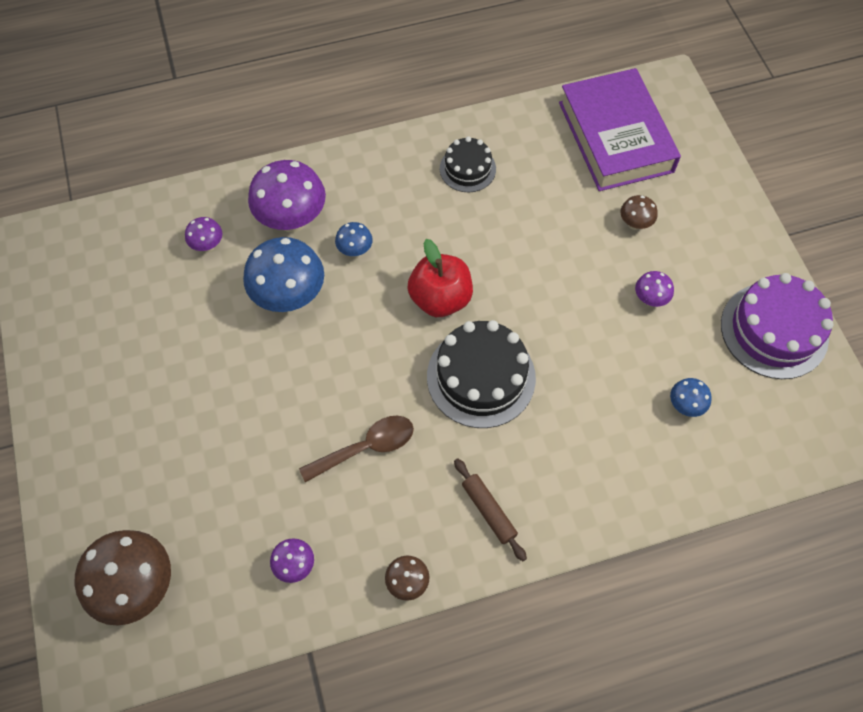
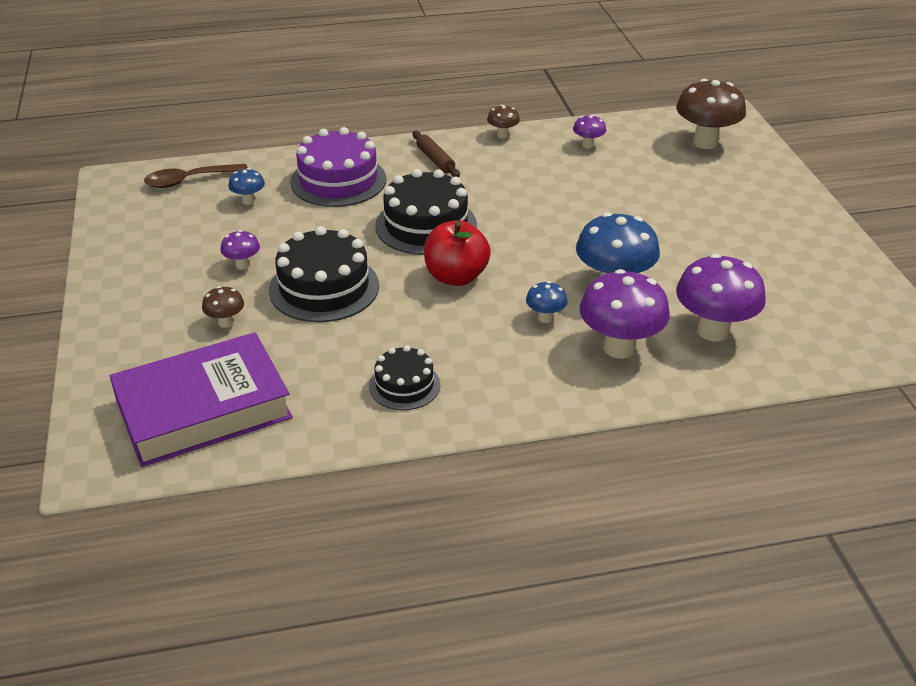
camera: 175 degrees left, 25 degrees down
(208, 245) = (713, 331): purple mushroom -> purple mushroom, size x2.05
(366, 447) = (533, 193): brown spoon -> brown spoon (189, 180)
(562, 274) = (324, 287): none -> black cake
(615, 137) = (203, 408): purple book -> purple book turned 75 degrees clockwise
(774, 330) = (135, 239): purple cake -> purple cake (338, 180)

